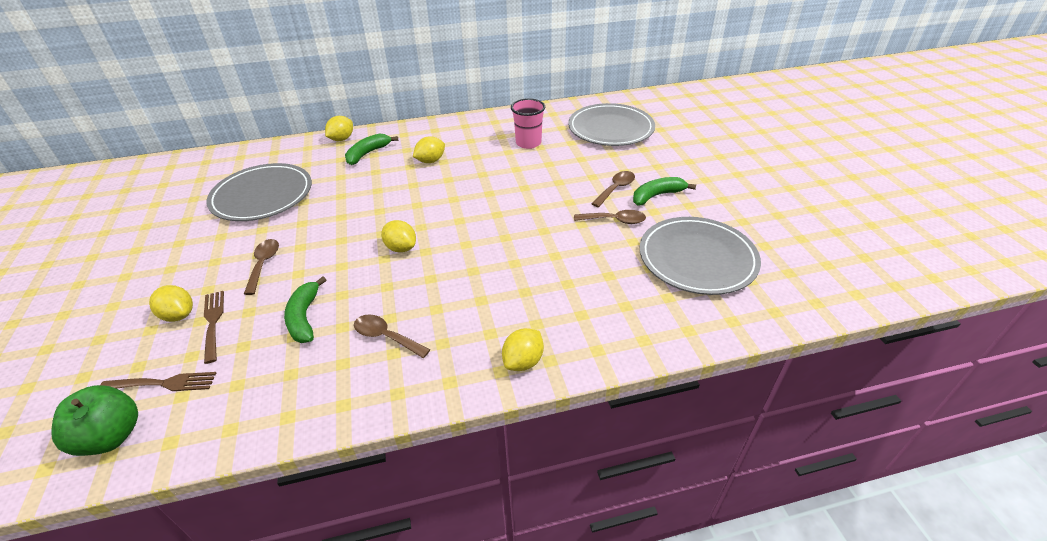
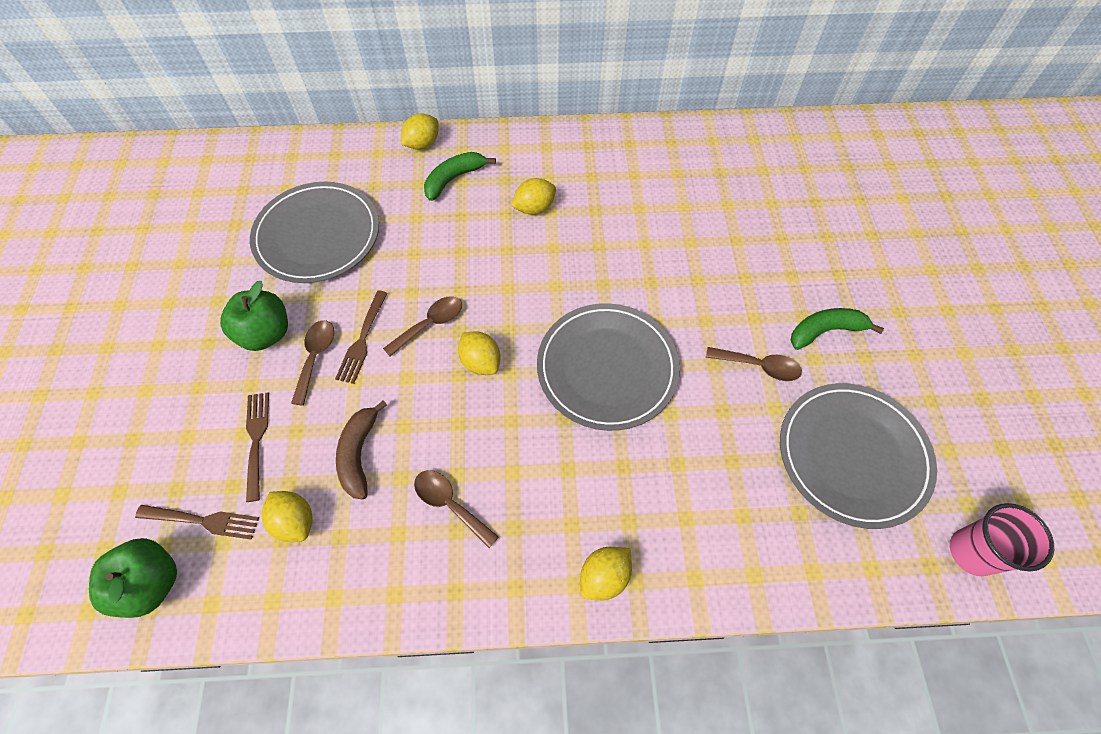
camera: 10 degrees right, 20 degrees up
(179, 315) = (219, 420): yellow lemon -> yellow lemon (295, 521)
(220, 256) = (266, 333): none -> green apple
(302, 248) = (362, 339): none -> brown fork
(304, 317) = (359, 454): green banana -> brown banana
(528, 143) = (669, 196): pink cup -> pink cup (972, 552)
(610, 128) = (789, 186): grey plate -> grey plate (607, 368)
(616, 189) = (772, 307): brown spoon -> brown spoon (430, 324)

